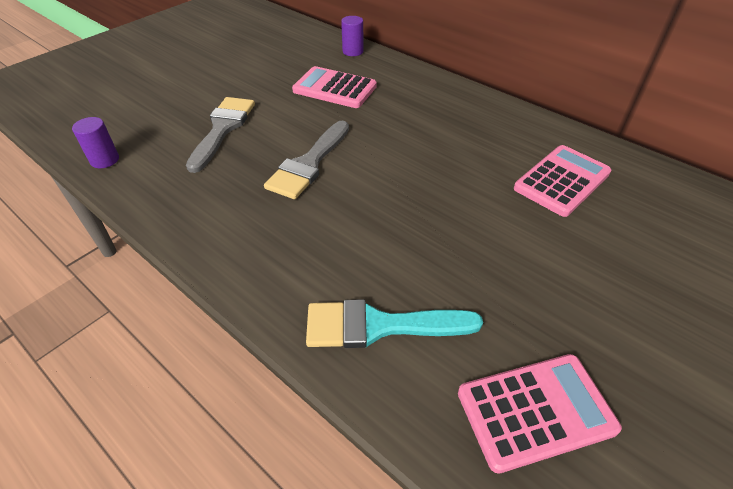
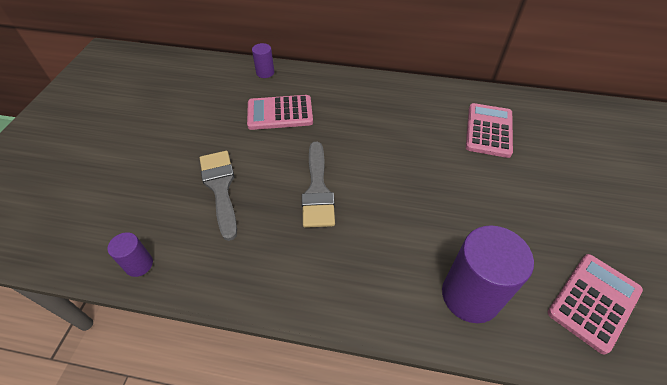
camera: 30 degrees left, 5 degrees up
(379, 325) = (470, 295): turquoise brush -> purple cylinder

